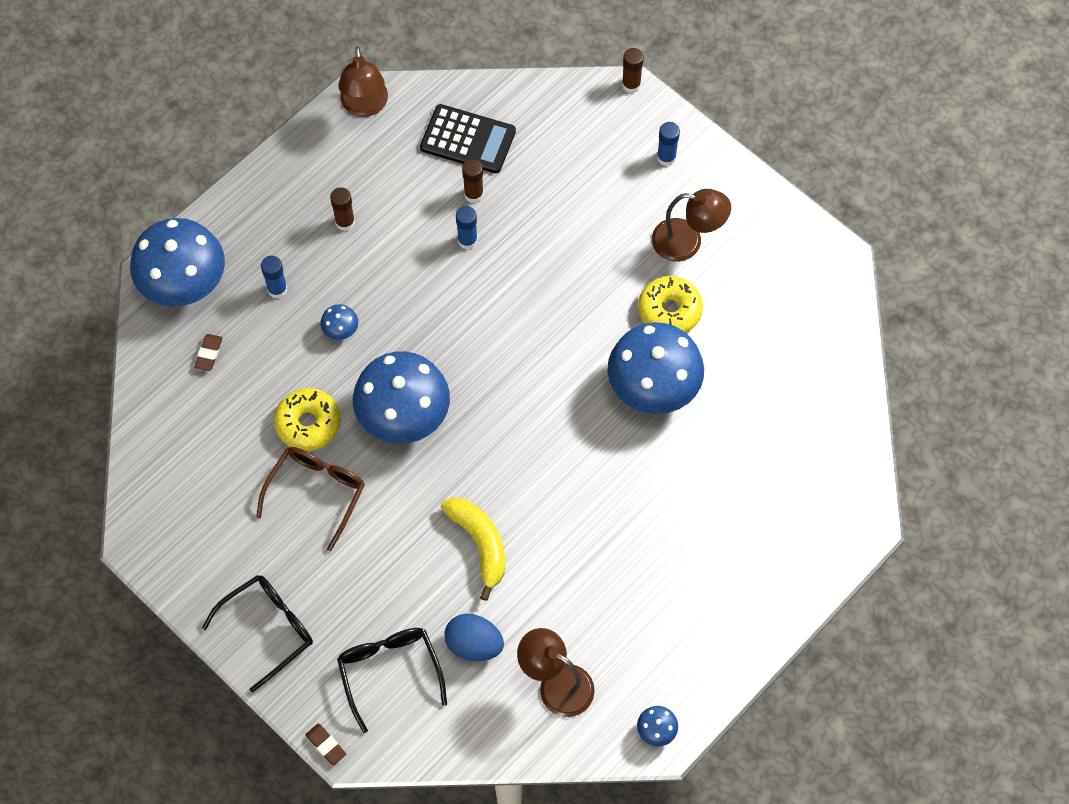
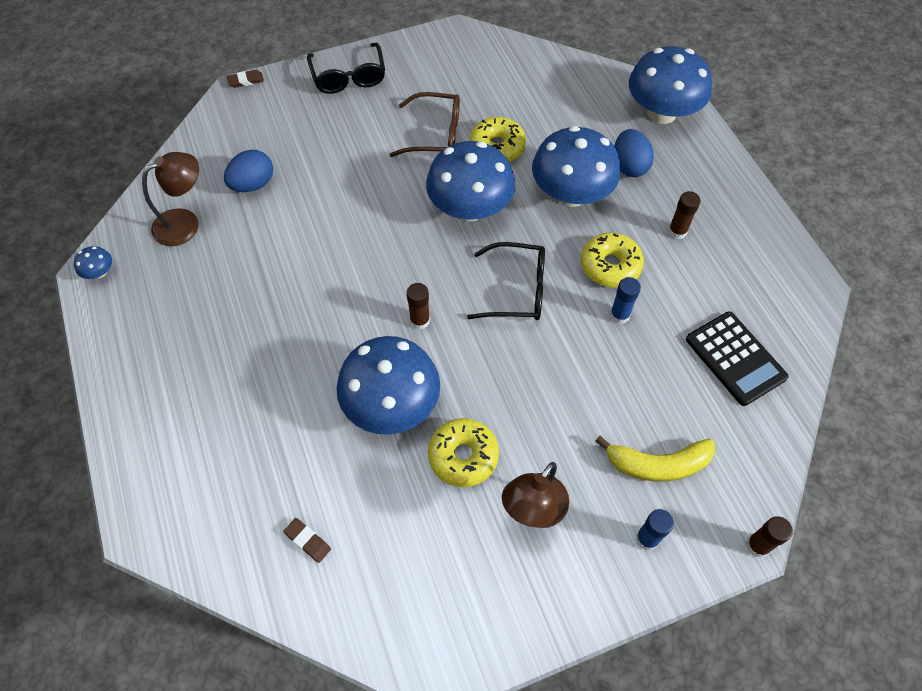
camera: 115 degrees right, 5 degrees down
(209, 354) = (589, 109): brown eraser -> brown eraser (308, 541)
(277, 289) = (629, 166): blue glue stick -> blue egg
(317, 493) = (435, 134): brown glasses -> brown glasses turned 45 degrees counterclockwise
(340, 329) = (571, 194): blue mushroom -> blue mushroom, size x2.49
(365, 106) = (802, 288): brown lamp -> none
(389, 671) = (270, 130): black glasses -> black glasses (517, 290)
(415, 266) = (610, 266): none -> yellow donut
(468, 139) = (735, 358): black calculator -> black calculator turned 75 degrees counterclockwise
(473, 194) = (669, 339): brown glue stick -> brown glue stick (420, 320)
(480, 544) = (329, 217): yellow banana -> yellow banana (657, 464)

